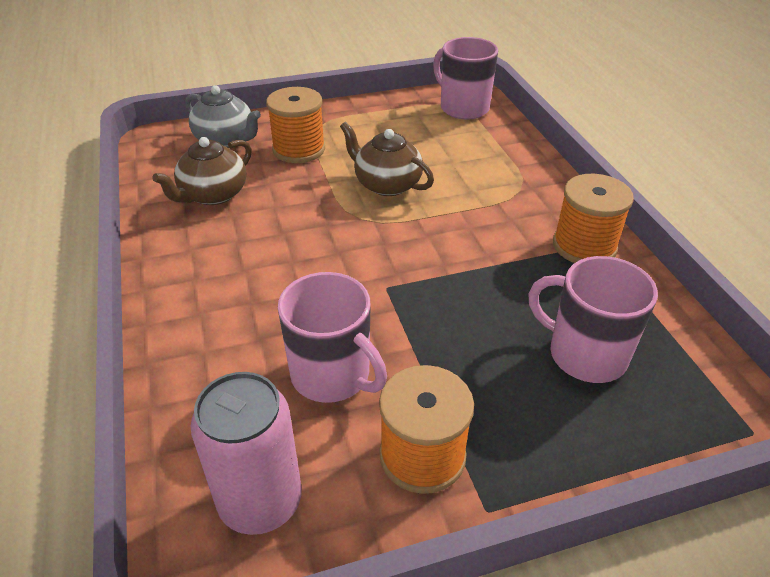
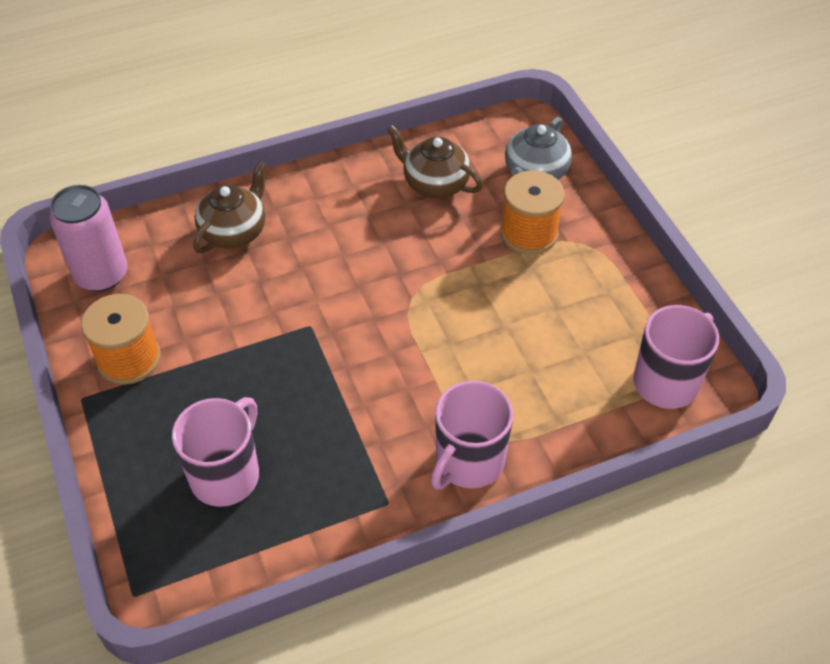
camera: 85 degrees right, 10 degrees up
(332, 375) = (207, 299): pink mug -> pink mug (468, 461)
(386, 184) = (474, 314): brown teapot -> brown teapot (234, 231)
(584, 246) = (384, 492): orange spool -> none

